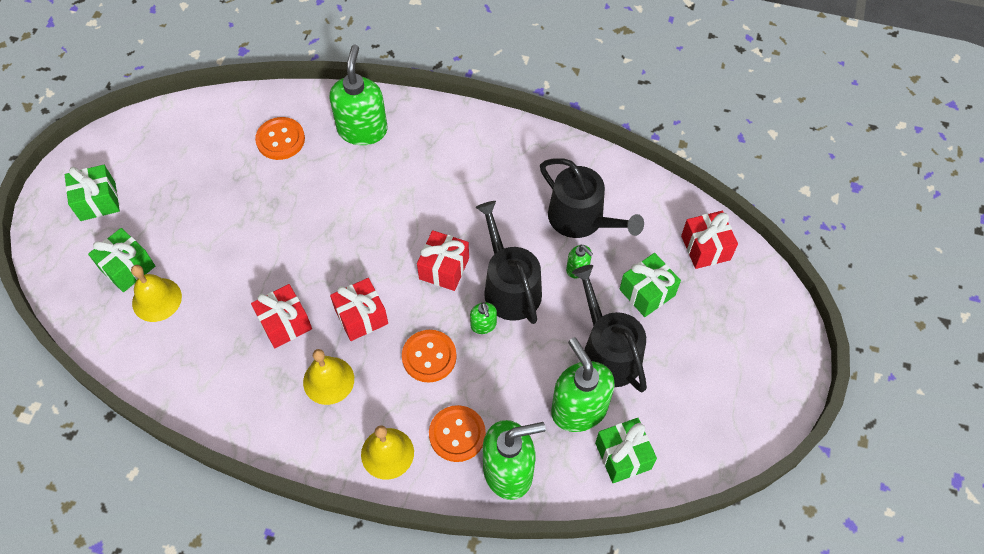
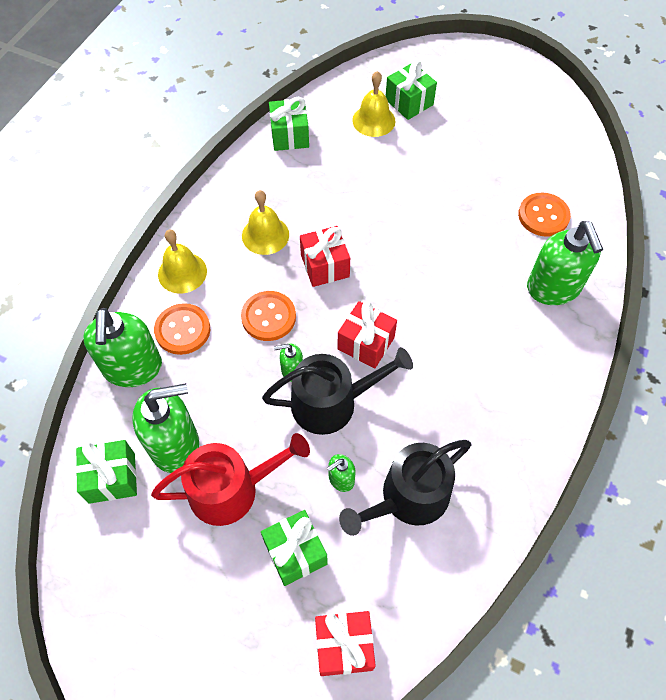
camera: 100 degrees right, 0 degrees up
(98, 201) = (481, 83): green gift -> green gift (289, 135)
(285, 323) = (331, 207): red gift -> none
(362, 129) = (553, 288): green soap dispenser -> green soap dispenser turned 60 degrees clockwise
(607, 351) = (232, 489): black watering can -> red watering can

